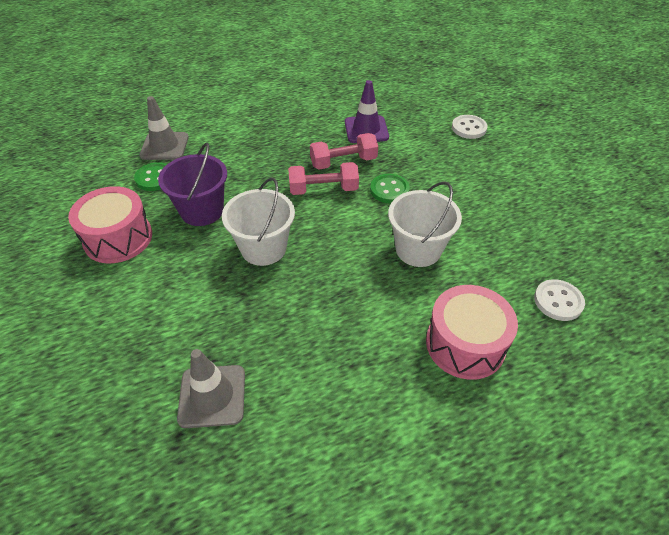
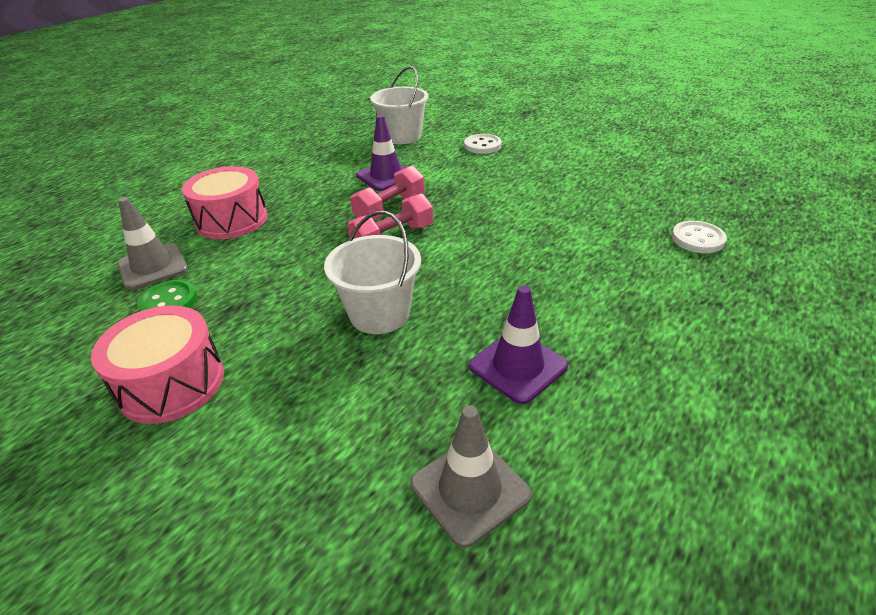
camera: 30 degrees left, 10 degrees down
(202, 211) = (266, 309): purple bucket -> none
(313, 333) = (518, 366): none -> purple traffic cone
(389, 190) = (461, 214): green button -> none
(418, 249) = (540, 250): white bucket -> white bucket (402, 136)
(465, 344) = (666, 305): pink drum -> pink drum (232, 220)

